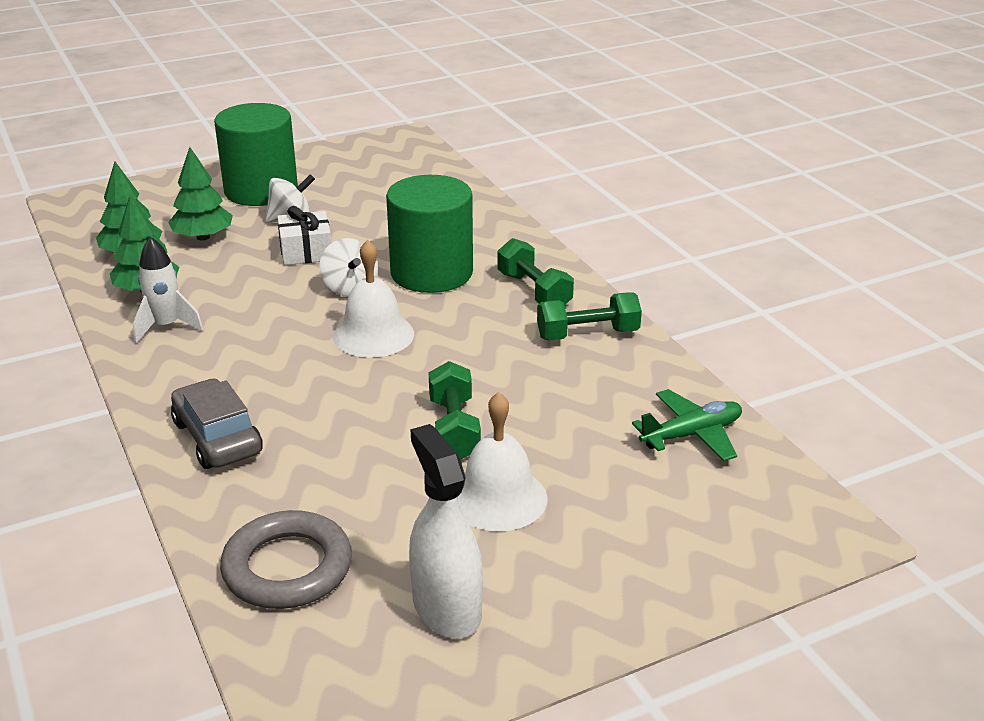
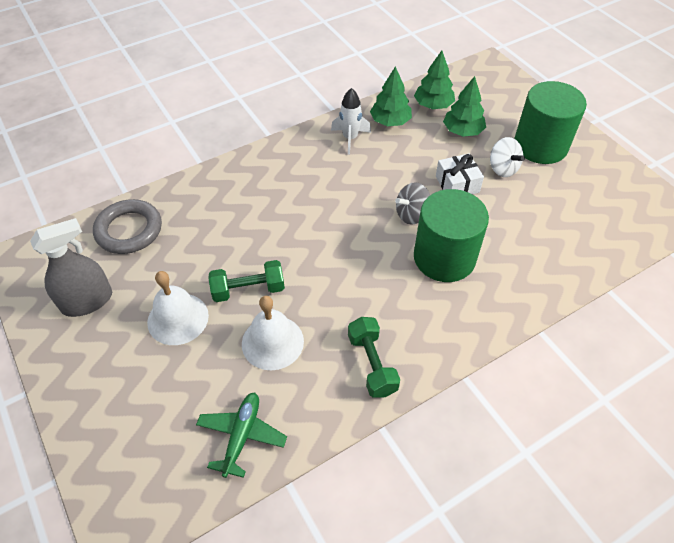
camera: 85 degrees right, 20 degrees up
(217, 438) = (240, 182): grey car -> none
(350, 288) = (411, 215): white spinning top -> grey spinning top
(373, 335) = (354, 235): white bell -> white bell (272, 342)
(446, 608) = (87, 301): white spray bottle -> grey spray bottle
(534, 291) = (430, 325): green dumbbell -> none
(691, 435) = (241, 436): green plane -> green plane turned 135 degrees counterclockwise

